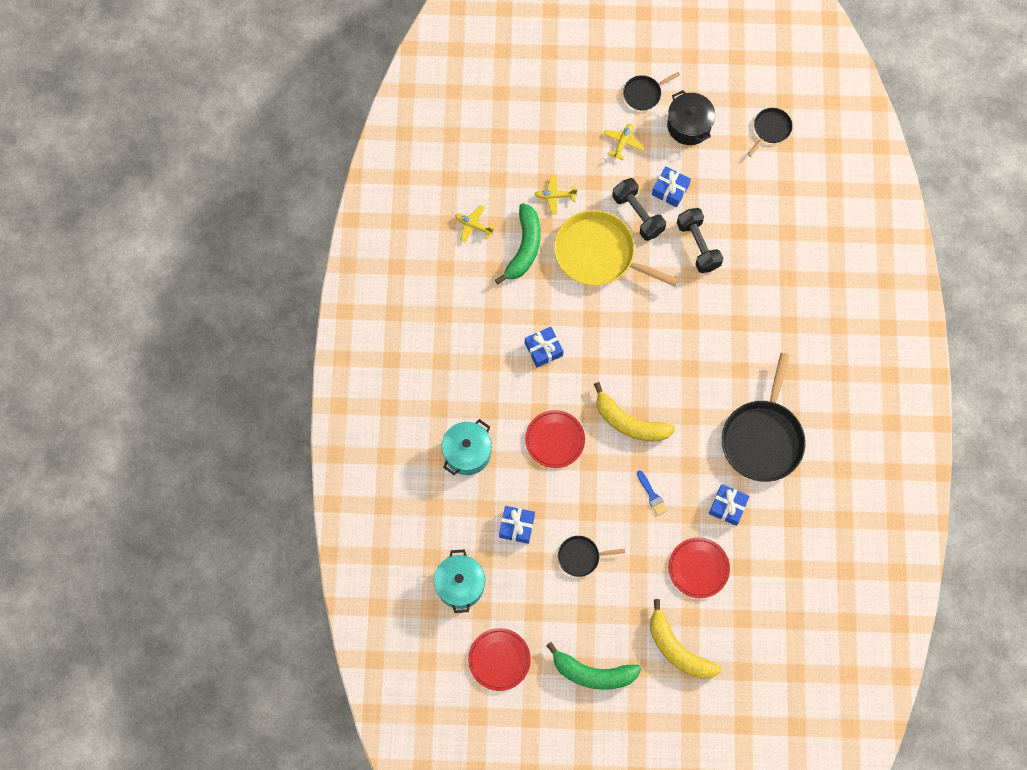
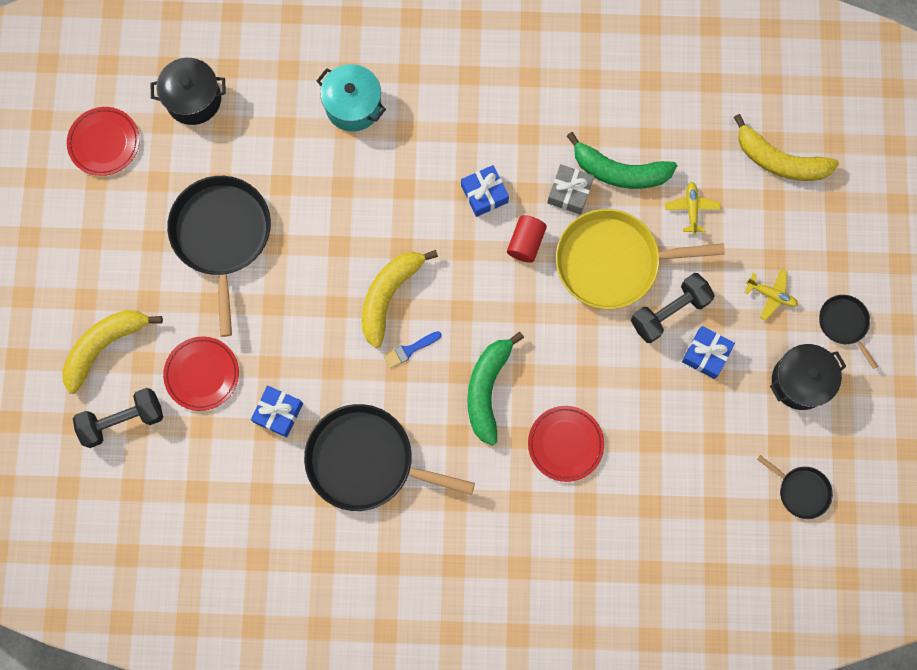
camera: 90 degrees right, 5 degrees up
(460, 585) = (193, 99): turquoise pot -> black pot
(473, 226) = (647, 111): yellow plane -> none
(515, 131) = (779, 160): none -> yellow banana
(517, 526) = (261, 162): blue gift -> none
(542, 285) = (569, 192): none -> grey gift
(555, 440) = (368, 206): red plate -> red plate (565, 444)
(581, 557) = (222, 236): black pan -> black pan, size x2.05
(584, 318) = (526, 243): none -> red cylinder
(593, 673) = (82, 247): green banana -> green banana (487, 389)
(598, 254) = (613, 262): yellow pan -> yellow pan turned 120 degrees counterclockwise
(652, 495) = (295, 321): blue brush -> blue brush (410, 350)
(698, 245) = (628, 387): black dumbbell -> black dumbbell (123, 420)

